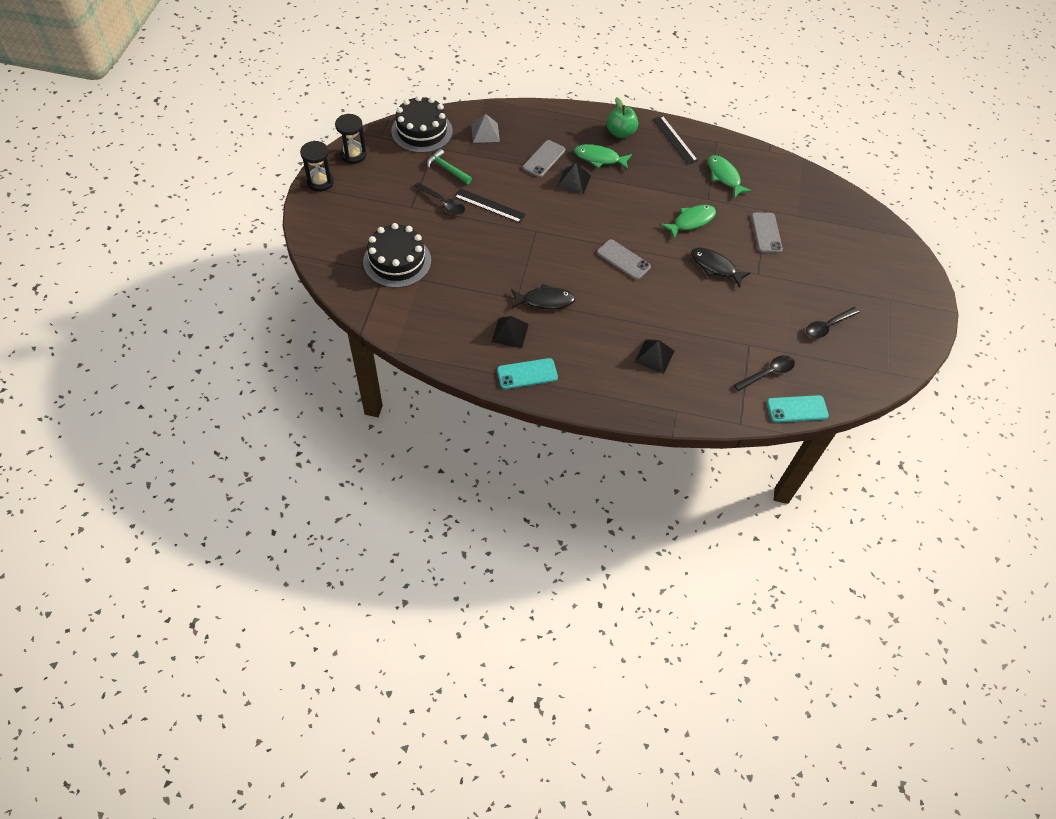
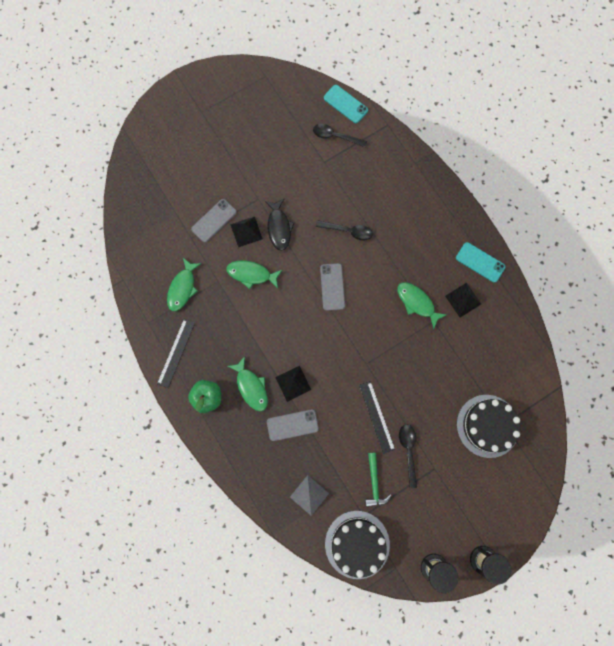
camera: 130 degrees left, 20 degrees up
(545, 301) = (417, 303): black fish -> green fish
(654, 356) = (390, 205): black pyramid -> black pyramid (246, 231)
(827, 326) = (262, 130): black spoon -> black spoon (348, 231)

